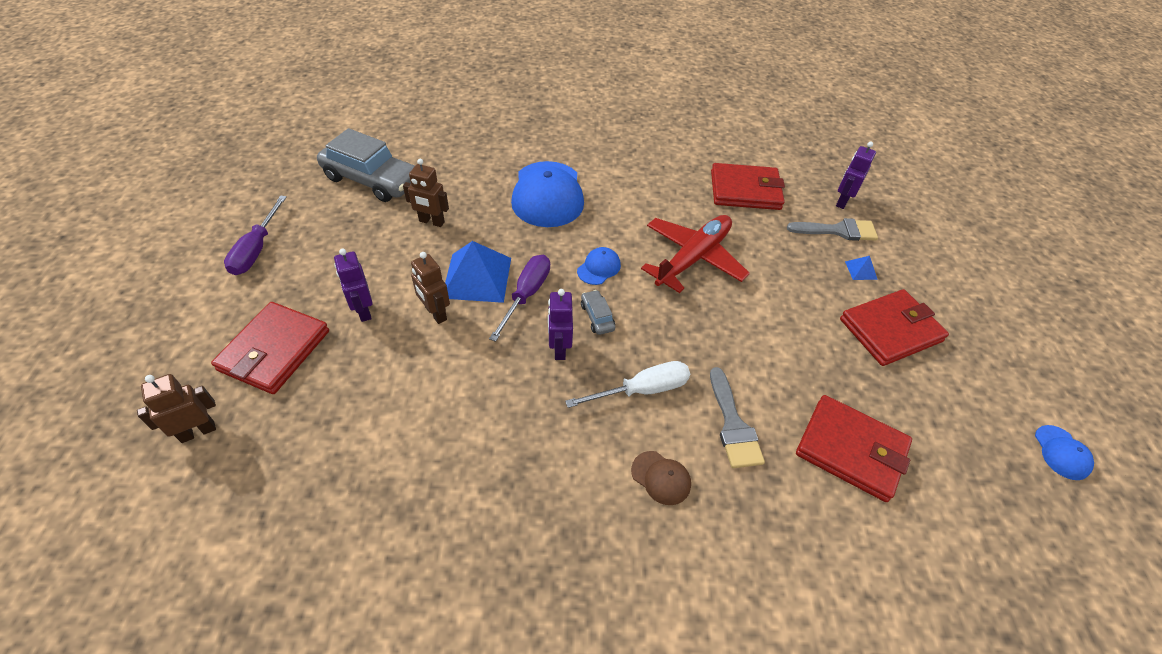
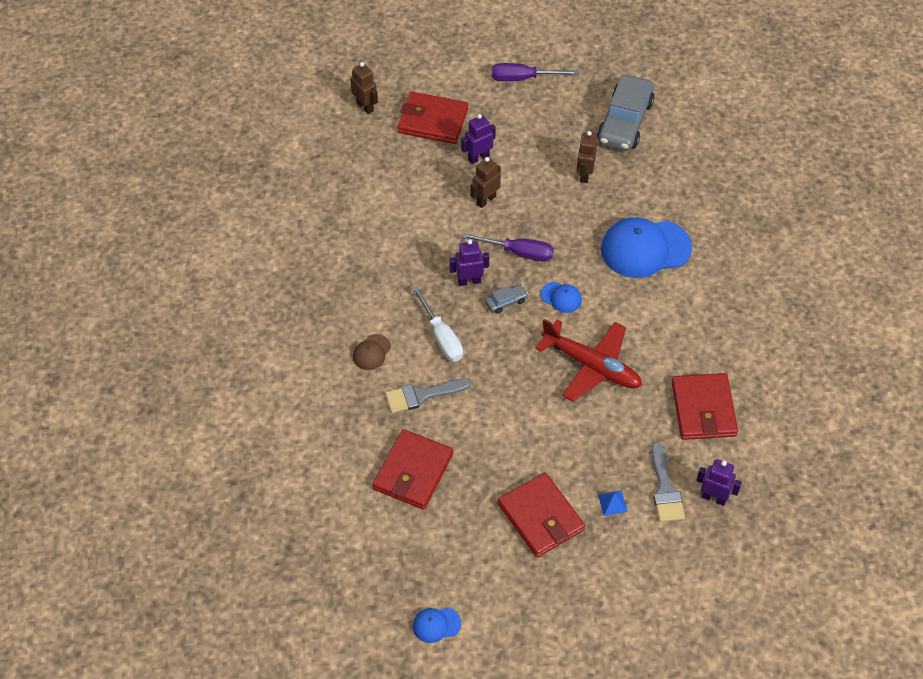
camera: 85 degrees right, 5 degrees up
(477, 277) = (529, 217): blue pyramid -> none

